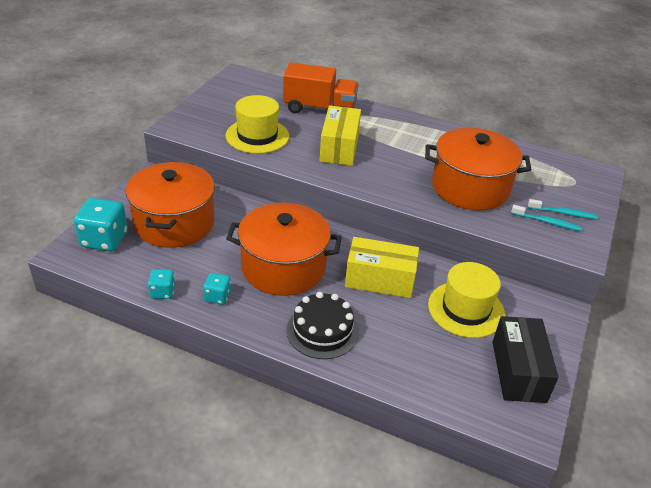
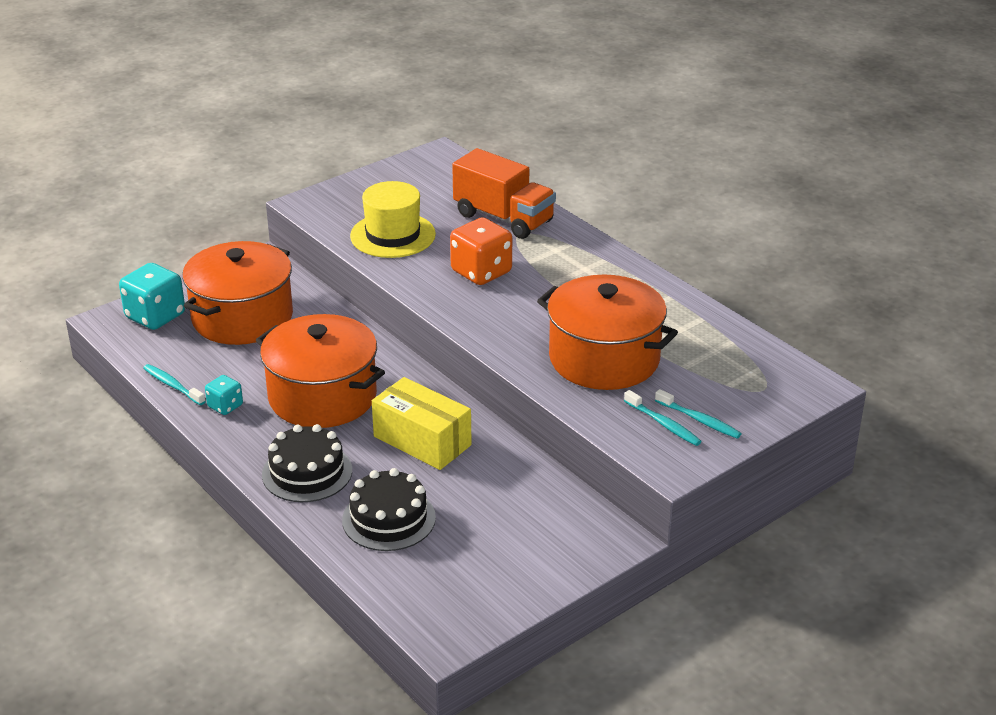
camera: 30 degrees right, 5 degrees down
(163, 292) = (173, 385): turquoise dice -> turquoise toothbrush
(339, 148) = (481, 272): yellow box -> orange dice
(410, 348) = (388, 519): none -> black cake
(466, 309) = (496, 501): yellow hat -> none
(518, 371) = (492, 581): black box -> none

